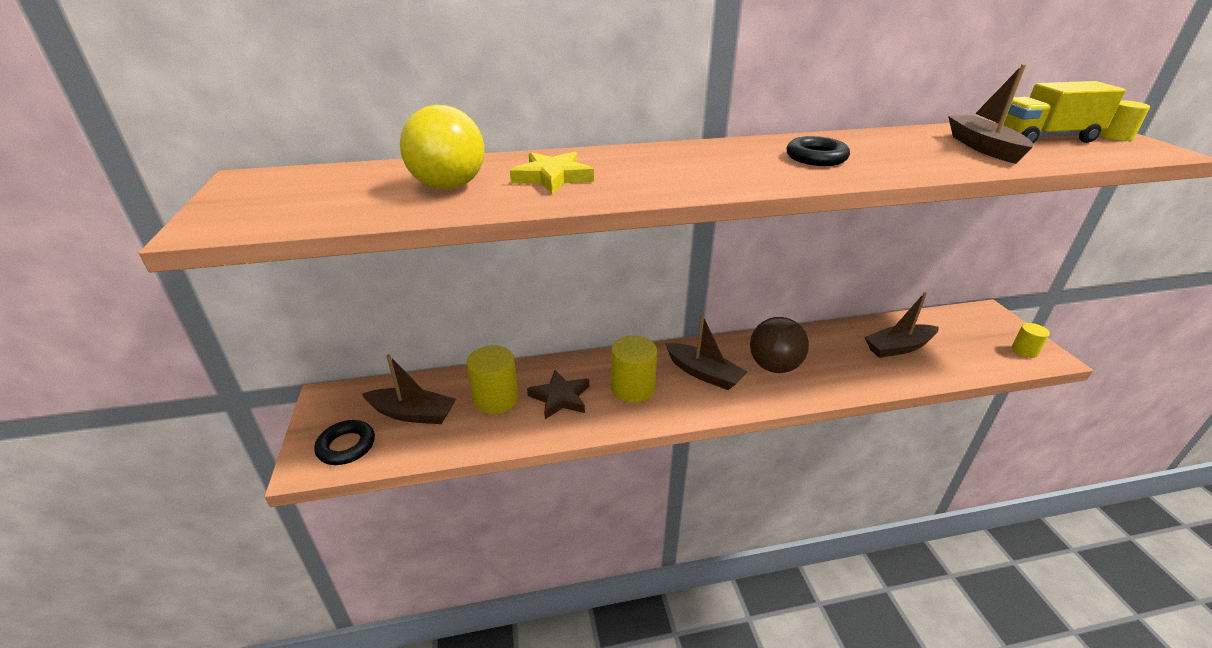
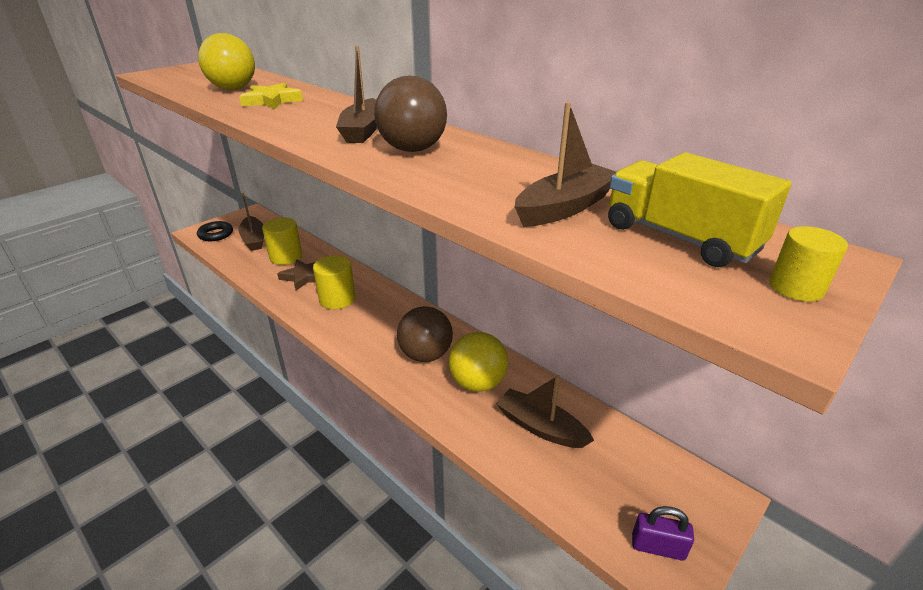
camera: 55 degrees right, 0 degrees up
(704, 373) = (383, 323): brown boat -> brown boat (363, 131)
(816, 157) = (412, 150): black ring -> brown ball
(830, 355) = (477, 383): none -> yellow ball
(1024, 351) = (658, 547): yellow cylinder -> purple padlock

